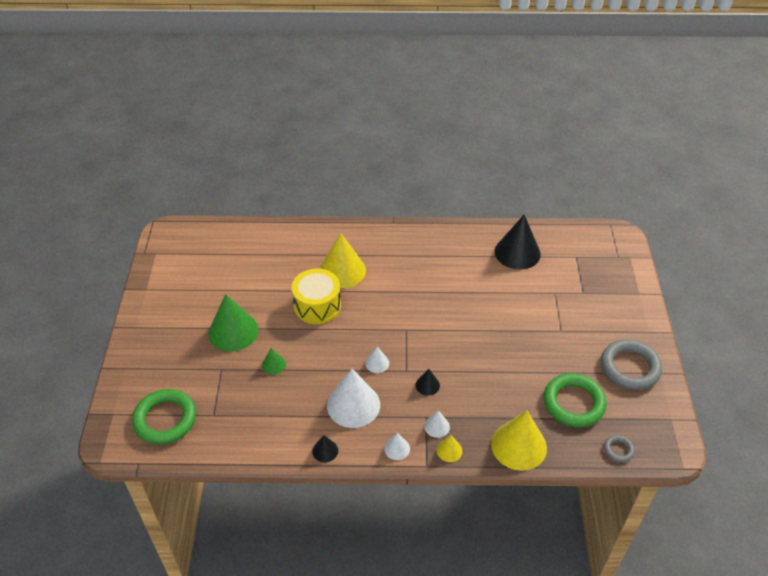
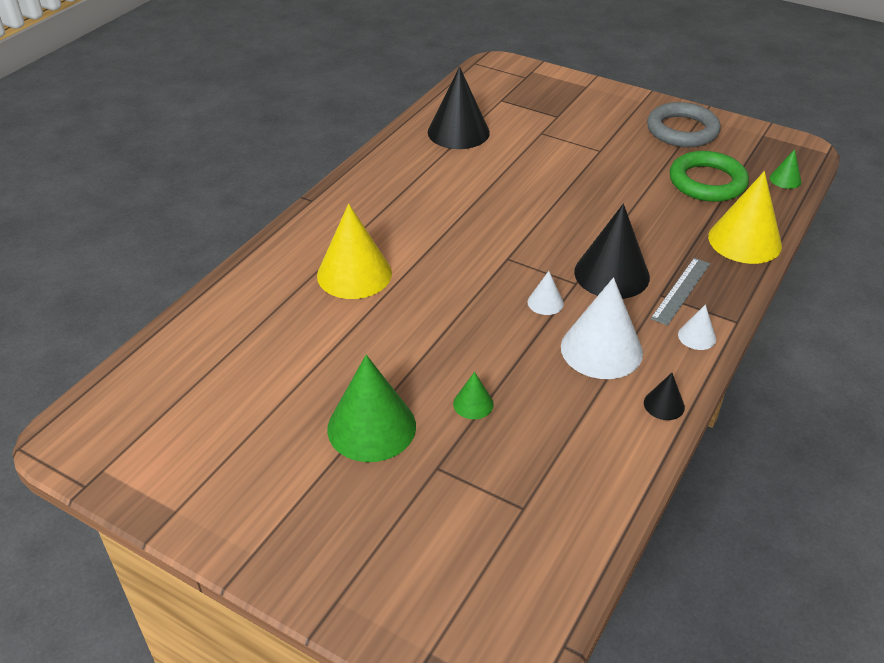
camera: 60 degrees left, 5 degrees down
(165, 419) = (493, 575): green ring -> none
(317, 306) = (398, 320): yellow drum -> none
(427, 385) = (611, 274): black cone -> black cone, size x2.14
(437, 426) = (681, 290): white cone -> grey ruler
(449, 450) = (723, 294): yellow cone -> none
(618, 450) = (785, 179): grey ring -> green cone

